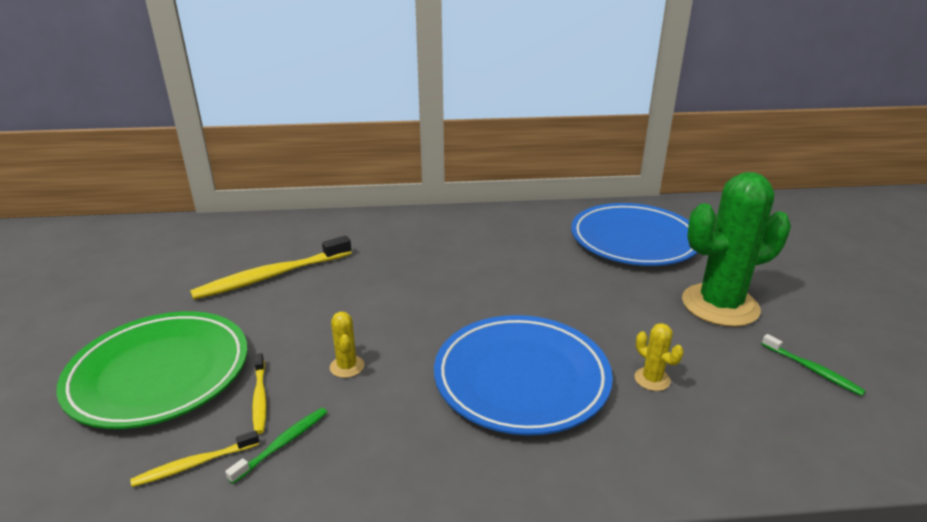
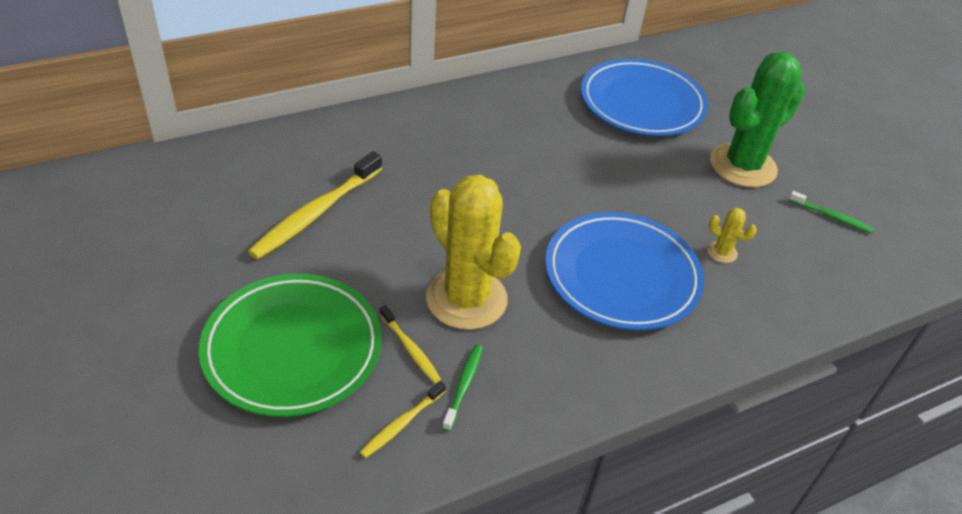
camera: 25 degrees left, 15 degrees up
(347, 366) = (466, 299): yellow cactus -> yellow cactus, size x2.47

